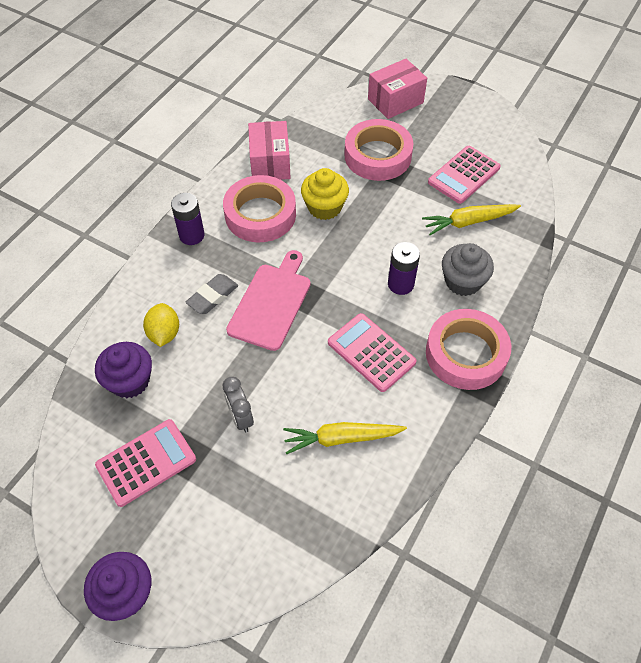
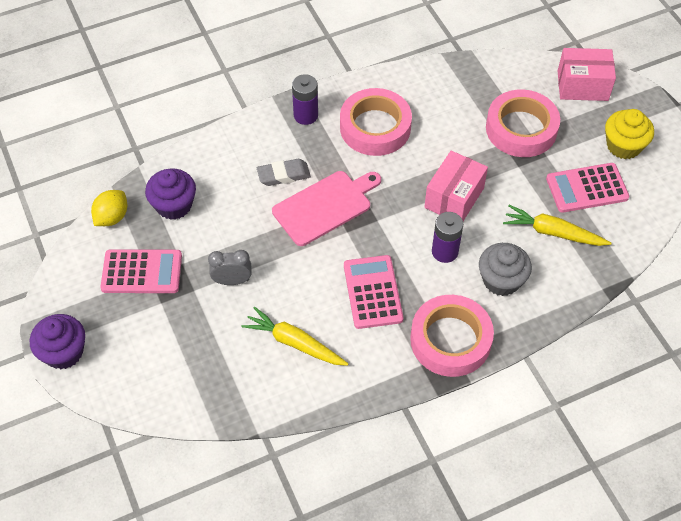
camera: 35 degrees right, 0 degrees up
(164, 333) = (225, 183): yellow lemon -> yellow lemon (112, 217)
(240, 417) = (232, 281): grey clock -> grey clock turned 75 degrees clockwise
(270, 163) = (419, 86): pink box -> pink box (454, 198)
(324, 207) = (434, 150): yellow cupcake -> yellow cupcake (623, 146)

